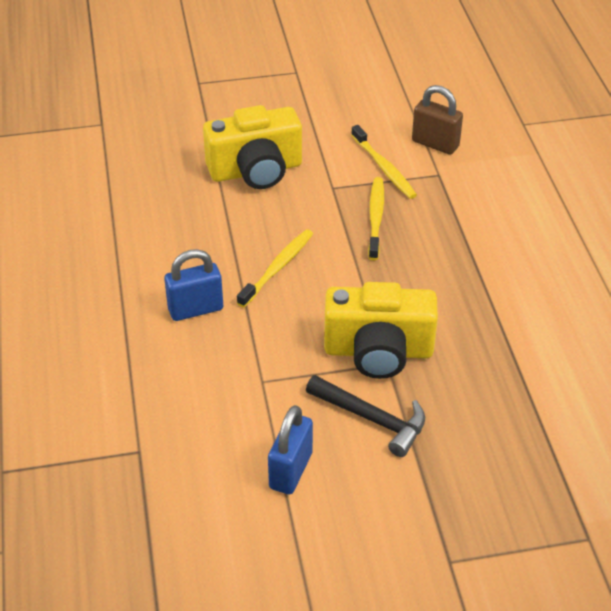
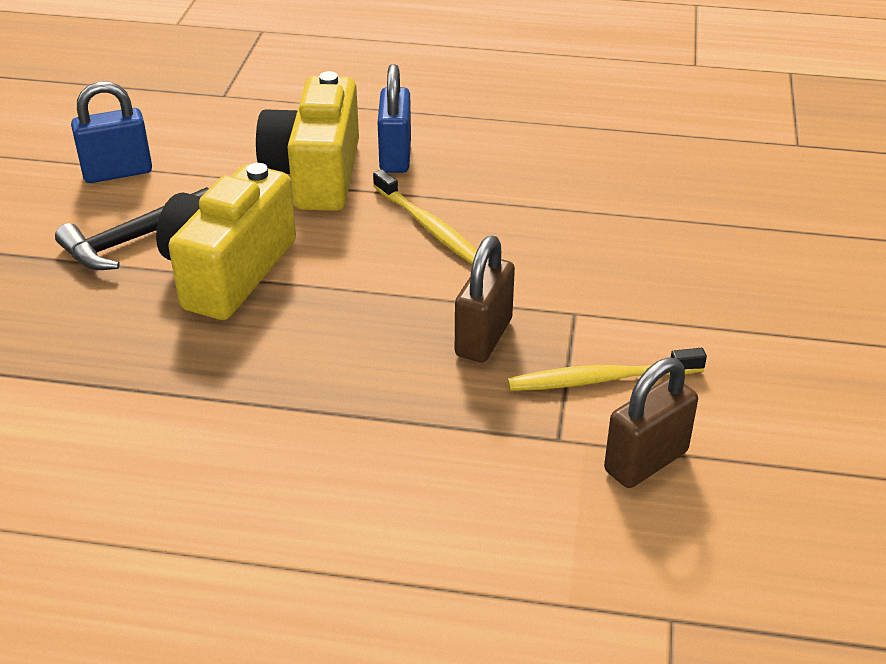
camera: 110 degrees right, 5 degrees down
(256, 170) = (644, 250): yellow camera -> yellow camera (315, 174)
(291, 470) = (117, 172): blue padlock -> blue padlock turned 60 degrees counterclockwise
(376, 217) = (483, 337): yellow toothbrush -> brown padlock

